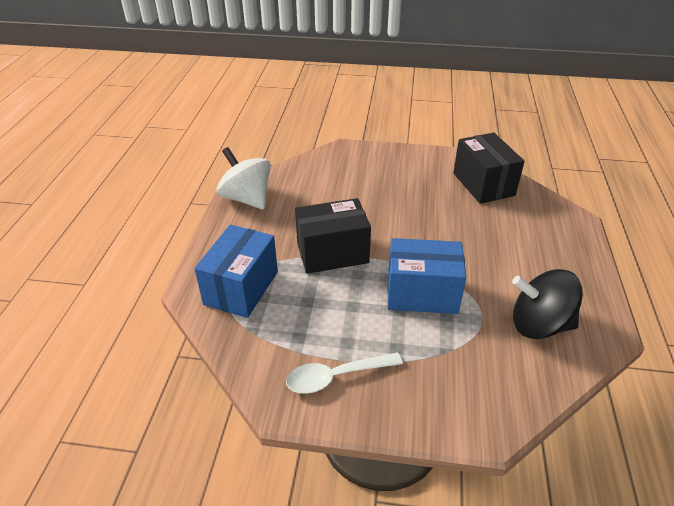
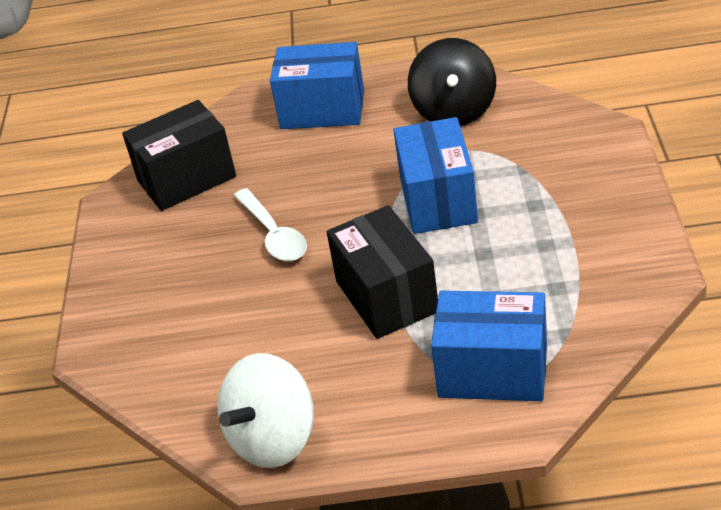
camera: 95 degrees left, 0 degrees up
(336, 377) = (600, 242): white spoon -> white spoon (274, 235)
(553, 250) = (322, 110): none -> blue box

